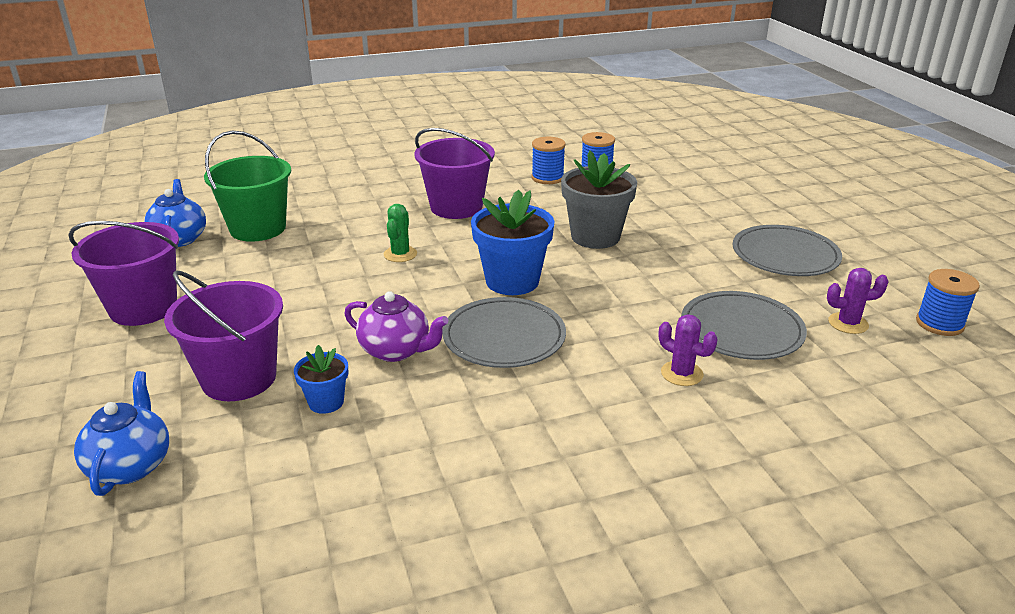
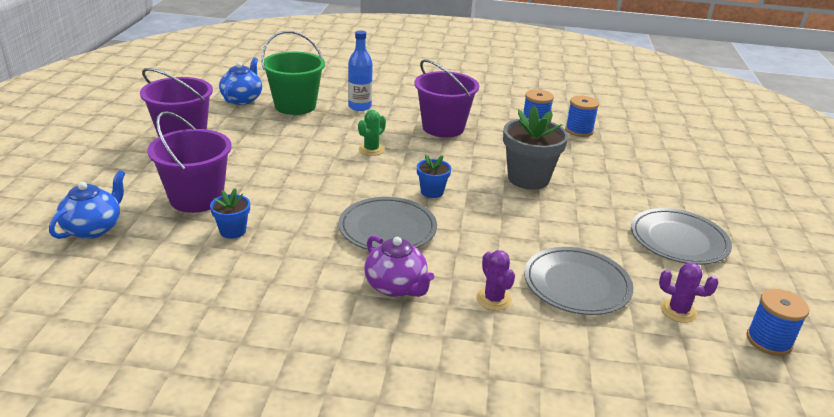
camera: 25 degrees right, 0 degrees up
(339, 209) = (360, 107): none -> blue bottle
(396, 350) = (307, 213): purple teapot -> purple teapot (396, 287)
(512, 281) = (432, 192): blue flower pot -> blue flower pot, size x0.53

